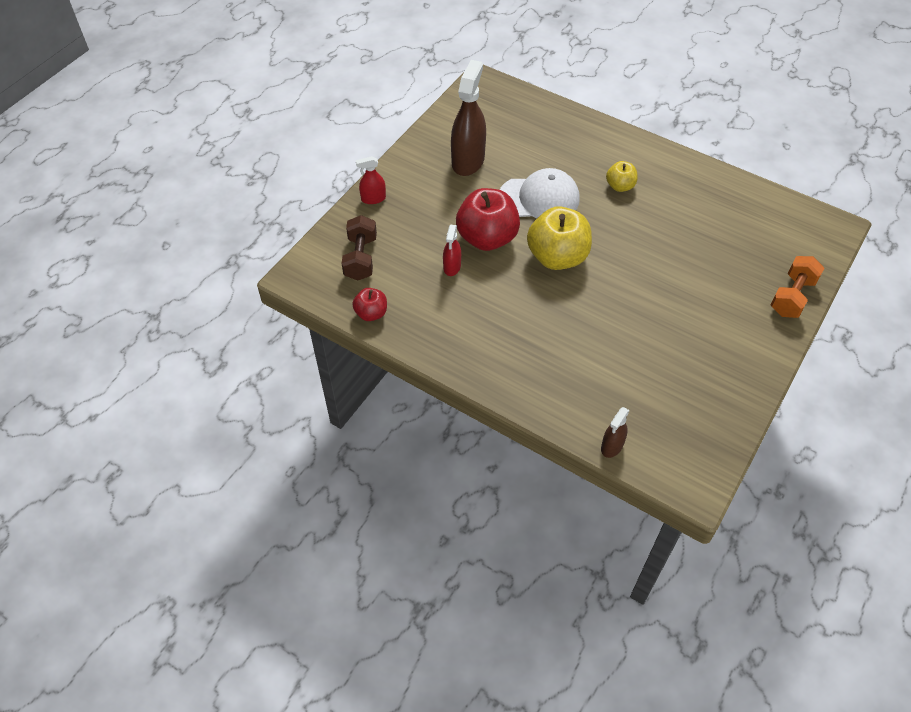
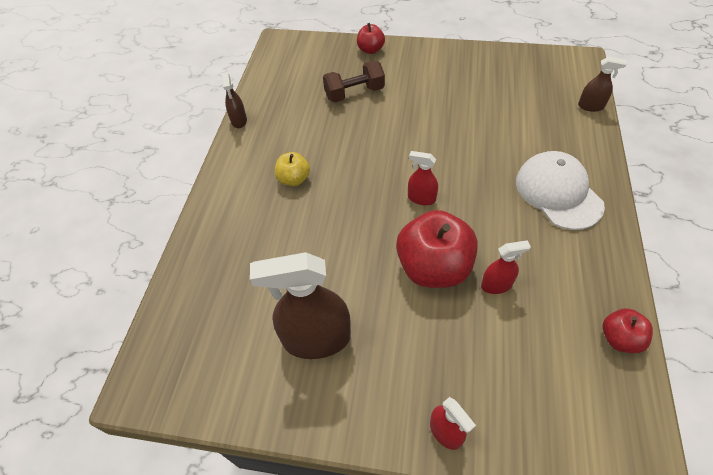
camera: 110 degrees left, 0 degrees up
(360, 258) = (553, 394): brown dumbbell -> brown dumbbell (354, 93)
(539, 198) = (346, 241): white cap -> white cap (558, 192)
(557, 257) = (421, 198): yellow apple -> red spray bottle
(712, 169) = (239, 121): none -> brown spray bottle
(792, 297) = (370, 50): orange dumbbell -> red apple

